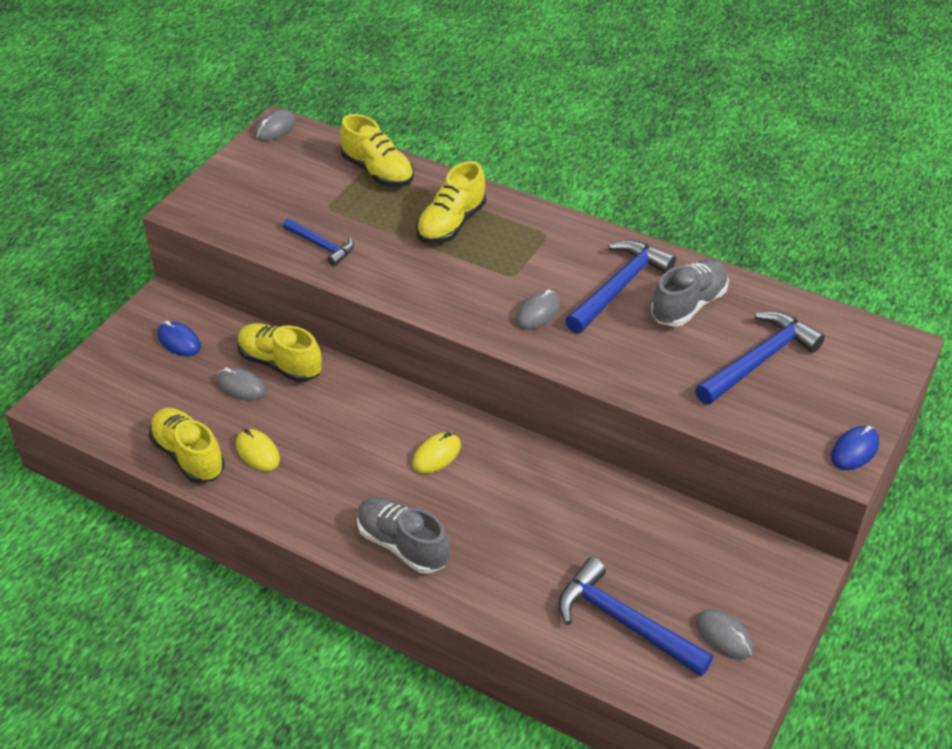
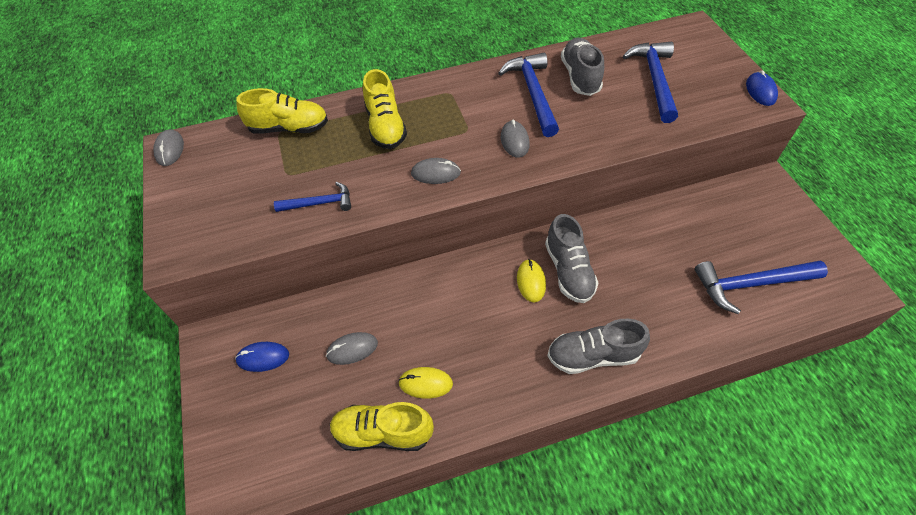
camera: 45 degrees left, 10 degrees up
(280, 364) = (357, 310): yellow shoe -> none
(479, 474) = (568, 271): none -> grey shoe
(724, 636) = (794, 247): grey mouse -> grey mouse (435, 173)

